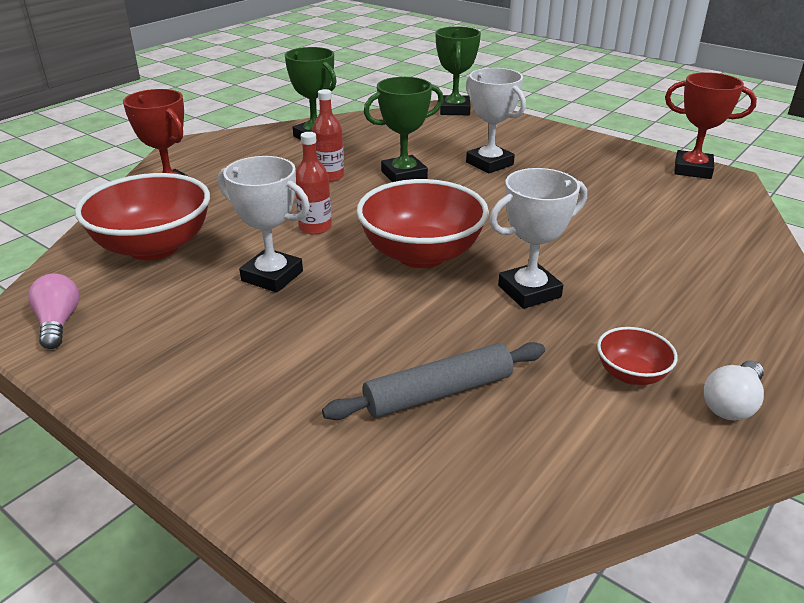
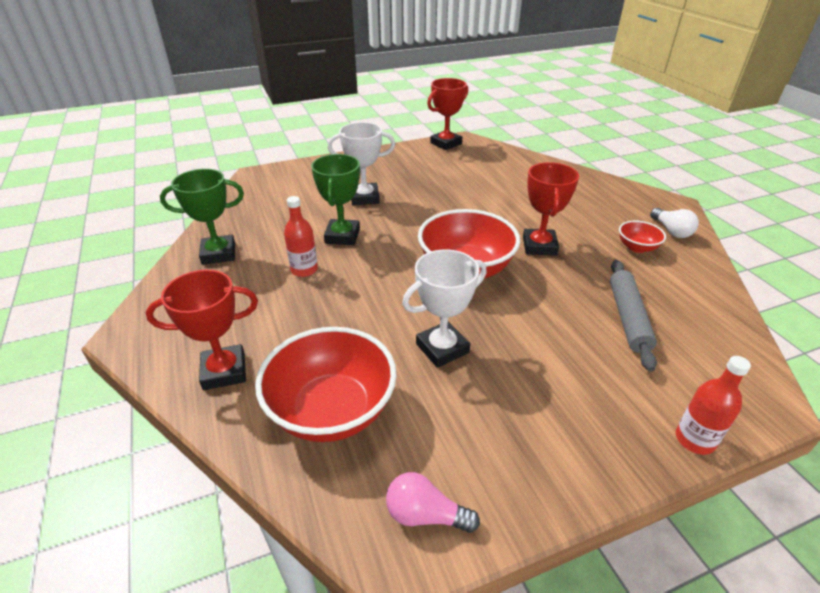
camera: 60 degrees left, 5 degrees up
(315, 227) = (384, 303): red bottle -> red bottle (694, 440)
(454, 110) = (261, 178): green trophy -> none
(529, 291) = (539, 246): white trophy -> red trophy

